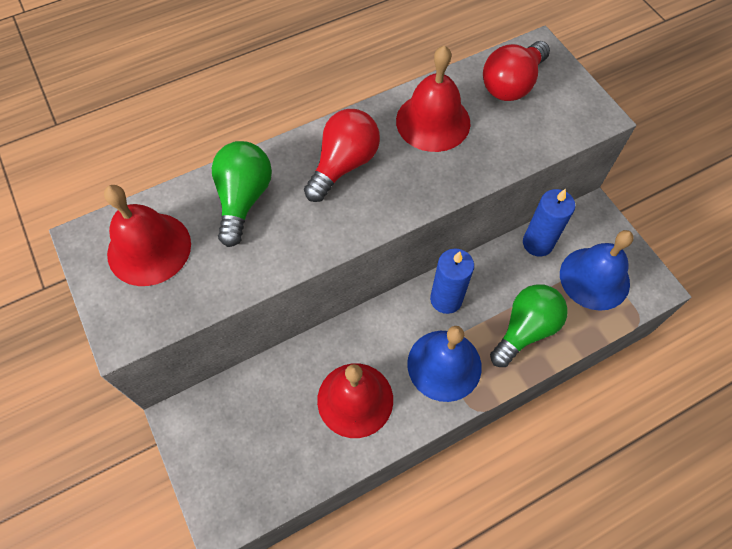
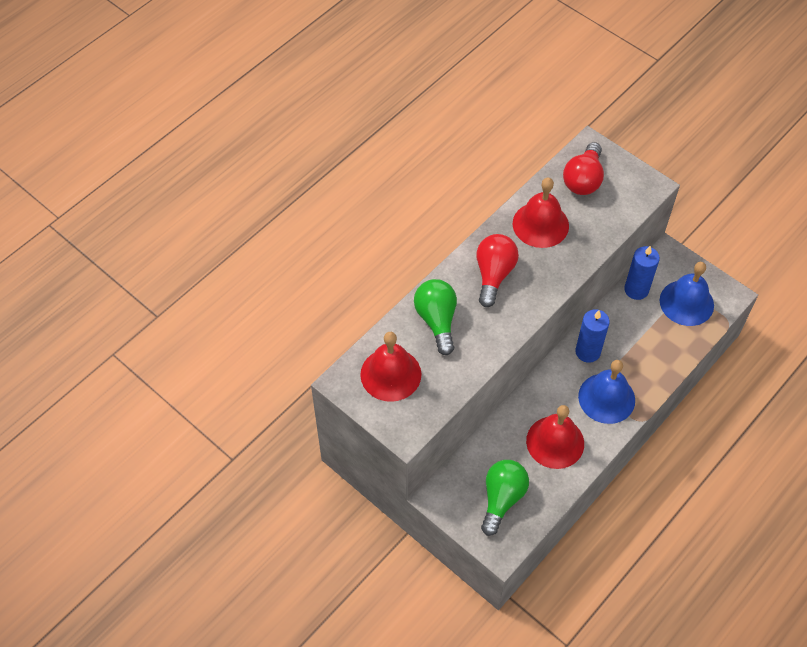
camera: 20 degrees left, 5 degrees down
(525, 329) = (652, 355): green light bulb -> green light bulb (502, 499)

